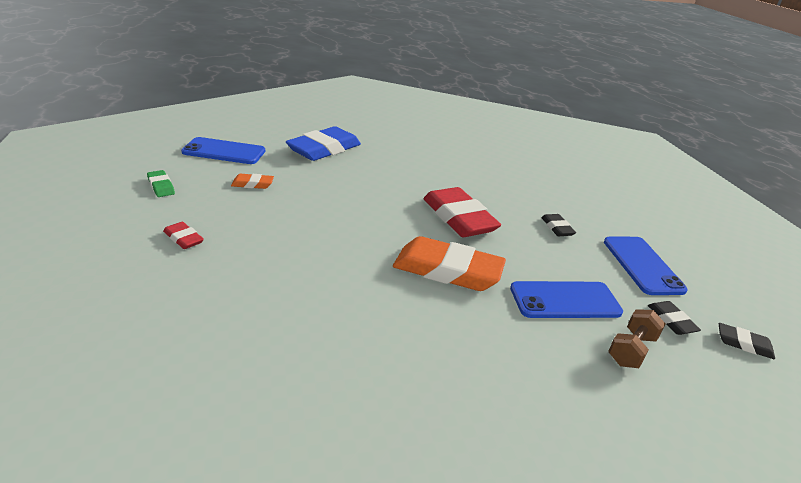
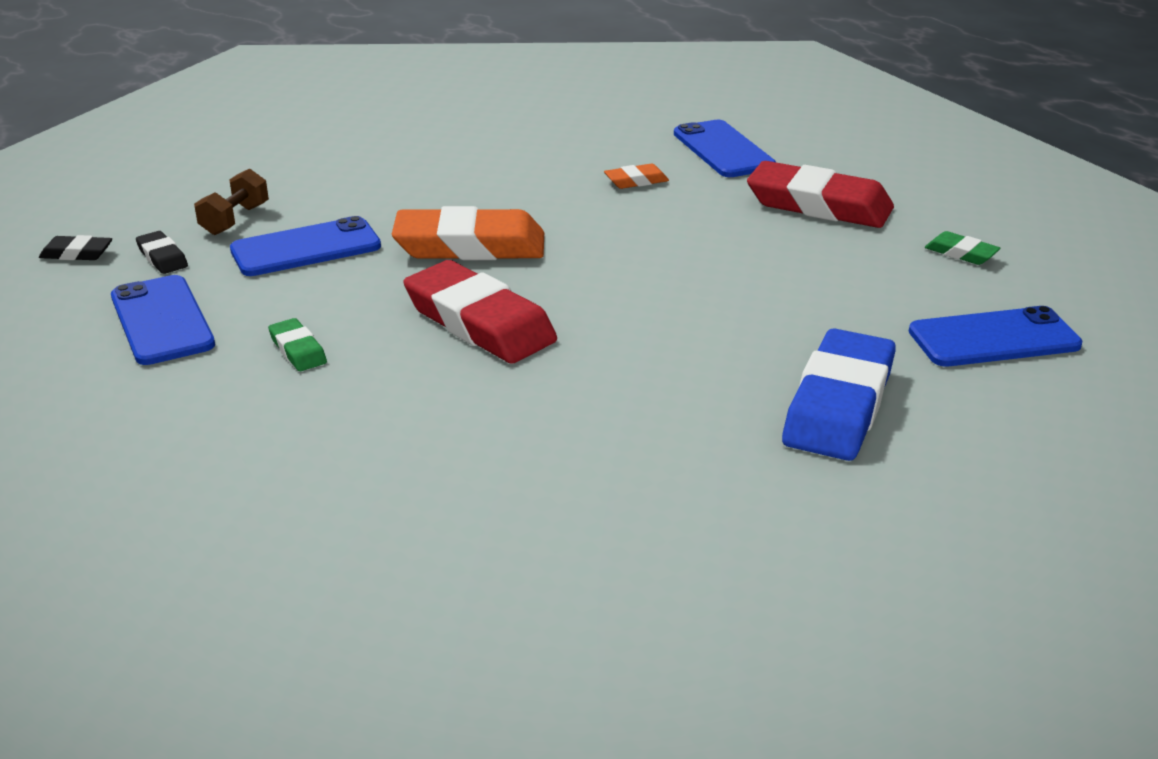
camera: 165 degrees right, 0 degrees up
(168, 319) = (723, 150): none -> blue phone
(183, 238) = (819, 205): red eraser -> red eraser, size x2.18
(252, 184) = (851, 291): orange eraser -> orange eraser (636, 181)
(557, 228) = (298, 350): black eraser -> green eraser

